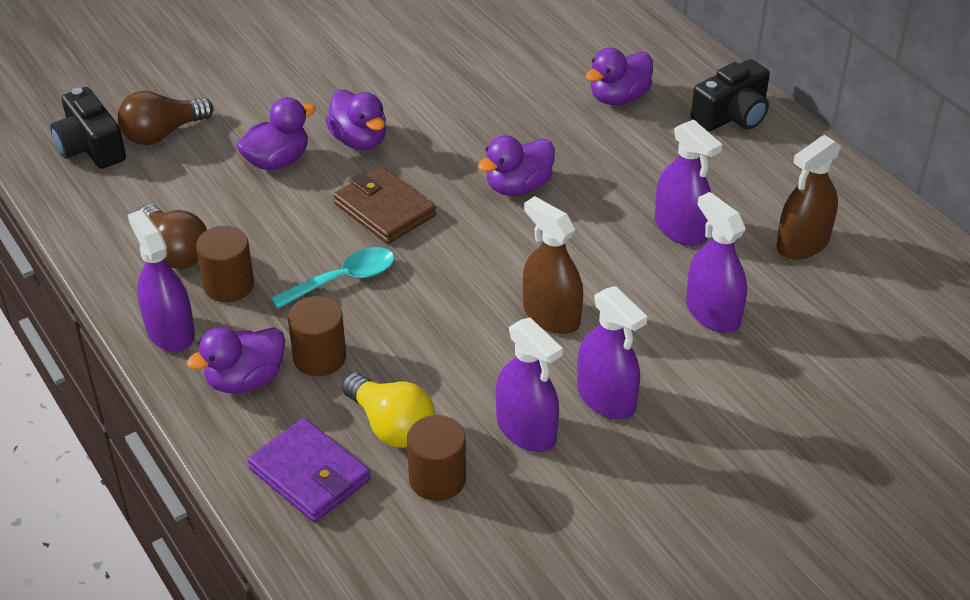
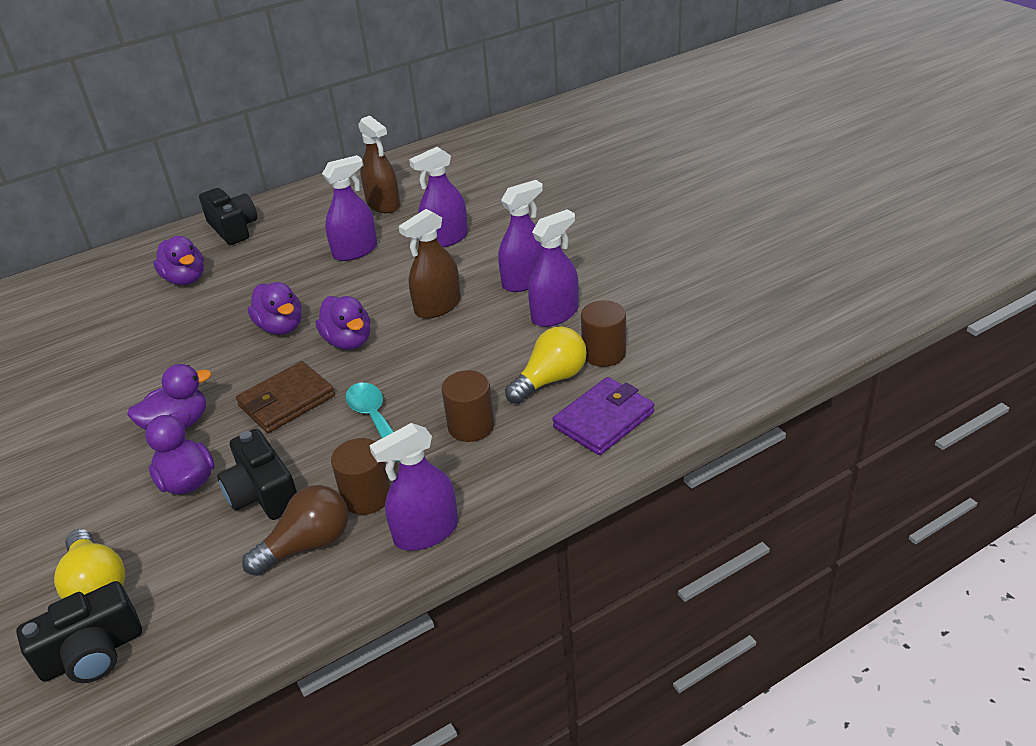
camera: 85 degrees left, 5 degrees down
(162, 133) = (97, 585): brown light bulb -> yellow light bulb
(245, 380) = (495, 470): purple duck -> purple duck (348, 341)
(249, 213) = (263, 493): none -> black camera

